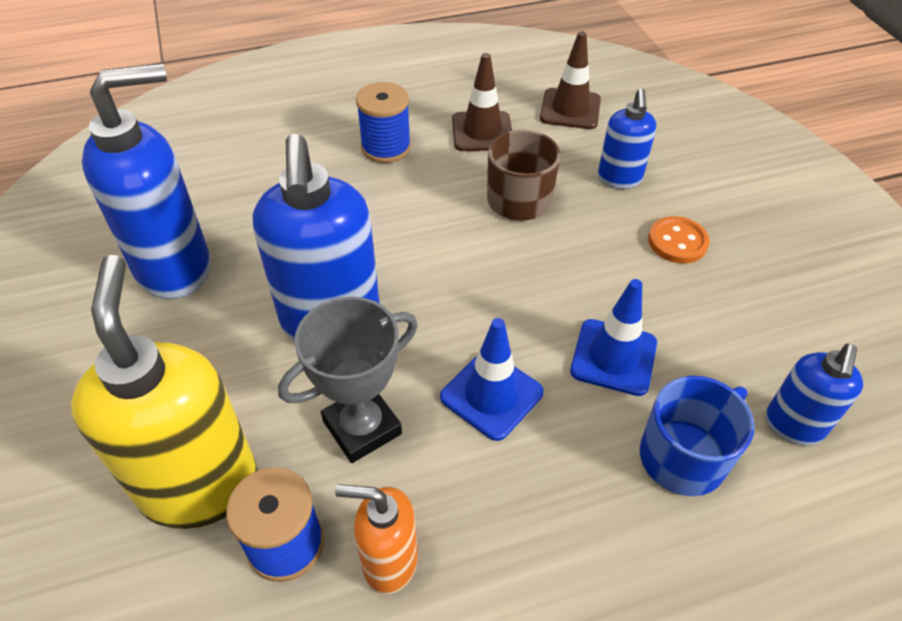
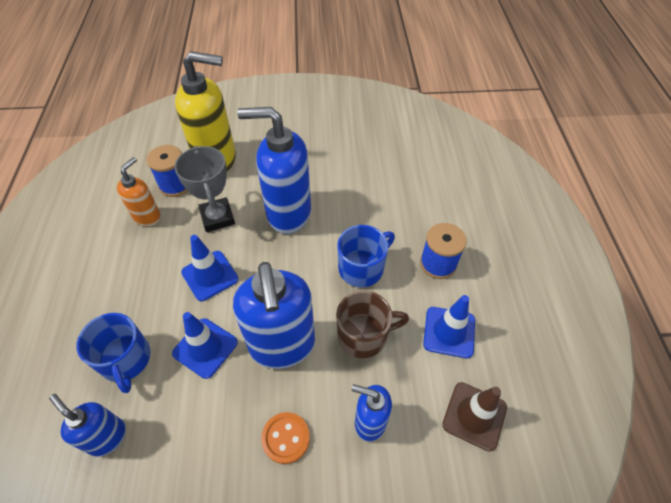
camera: 105 degrees right, 5 degrees up
(175, 268) = (349, 155): blue soap dispenser -> blue soap dispenser (282, 346)
(415, 215) = (362, 268): none -> blue mug
(482, 132) = (449, 332): brown traffic cone -> blue traffic cone

